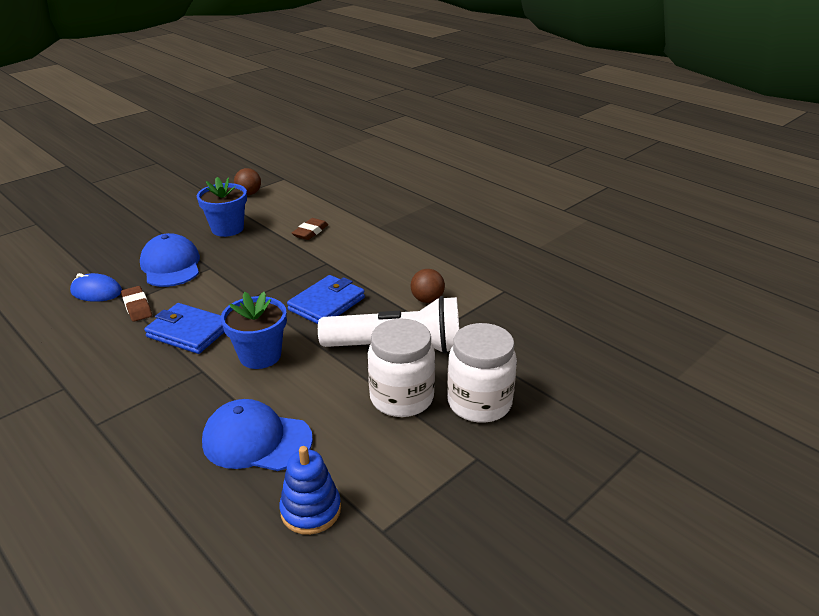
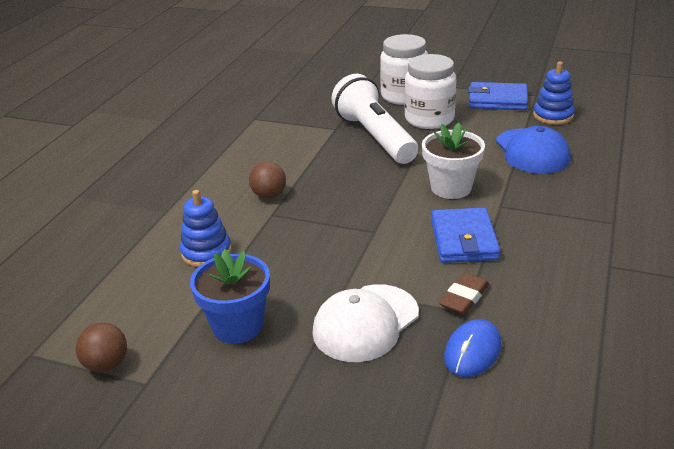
camera: 115 degrees left, 0 degrees up
(96, 292) = (472, 351): blue mouse -> blue mouse turned 45 degrees clockwise
(171, 266) = (365, 323): blue cap -> white cap
(260, 355) = (451, 188): blue flower pot -> white flower pot
(310, 232) = (206, 252): brown eraser -> blue stacking toy
(326, 304) = (346, 186): blue wallet -> blue wallet (497, 100)
(427, 300) = (296, 144): brown ball -> brown ball (269, 195)

